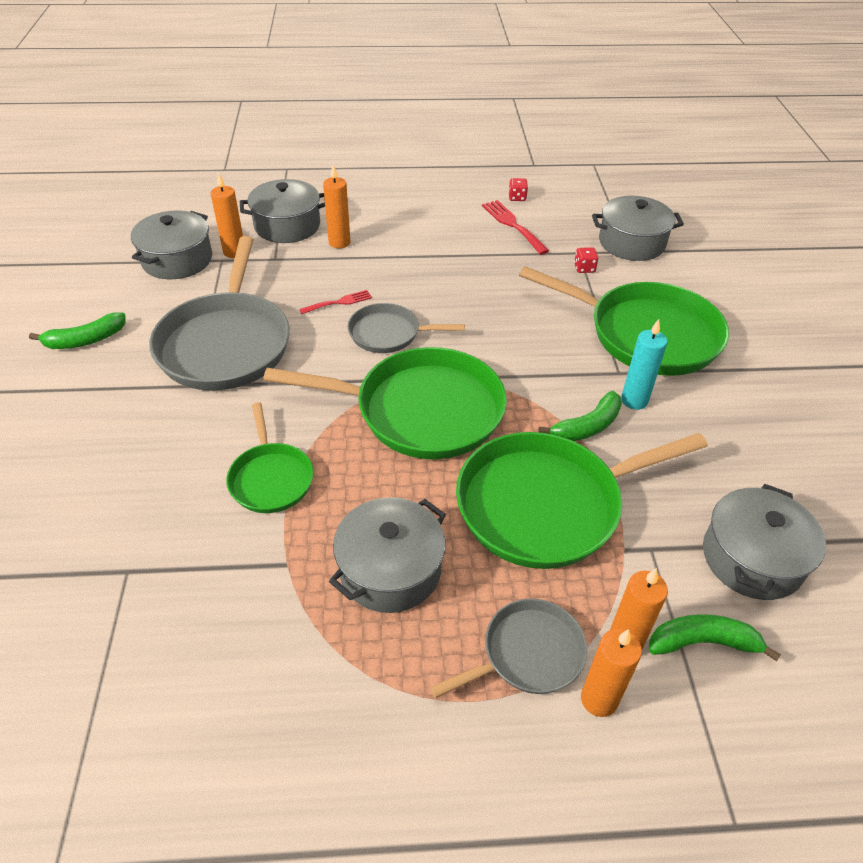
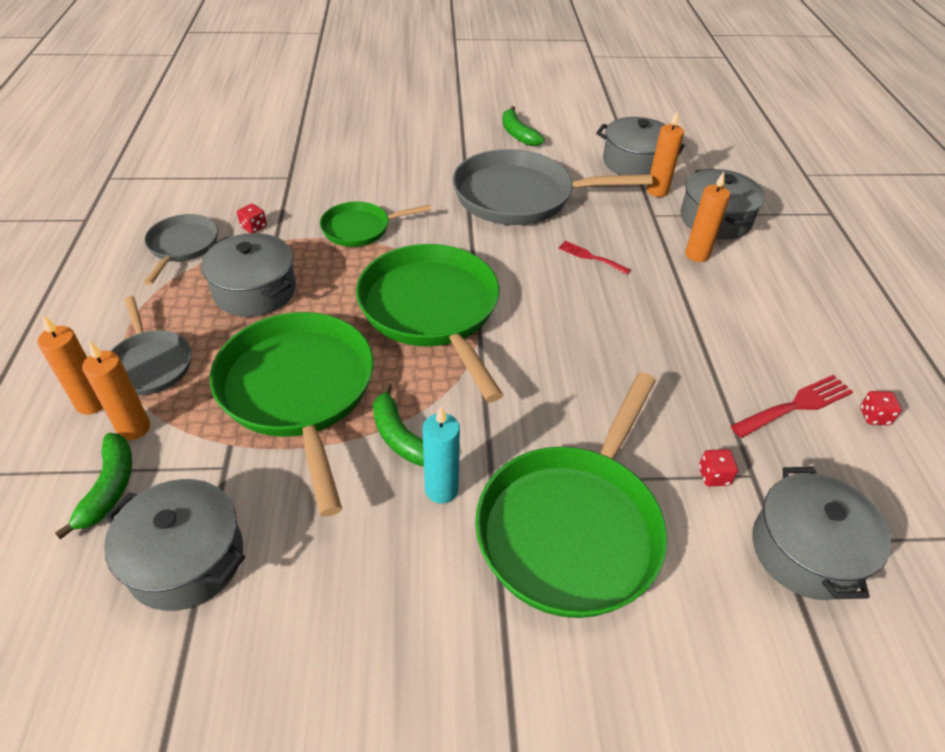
camera: 90 degrees right, 0 degrees up
(253, 594) = (254, 227): none -> red dice
(339, 302) = (590, 257): red fork -> red fork turned 150 degrees clockwise
(388, 334) = (545, 290): grey pan -> grey pan (182, 246)
(421, 411) = (432, 311): green pan -> green pan turned 150 degrees clockwise

